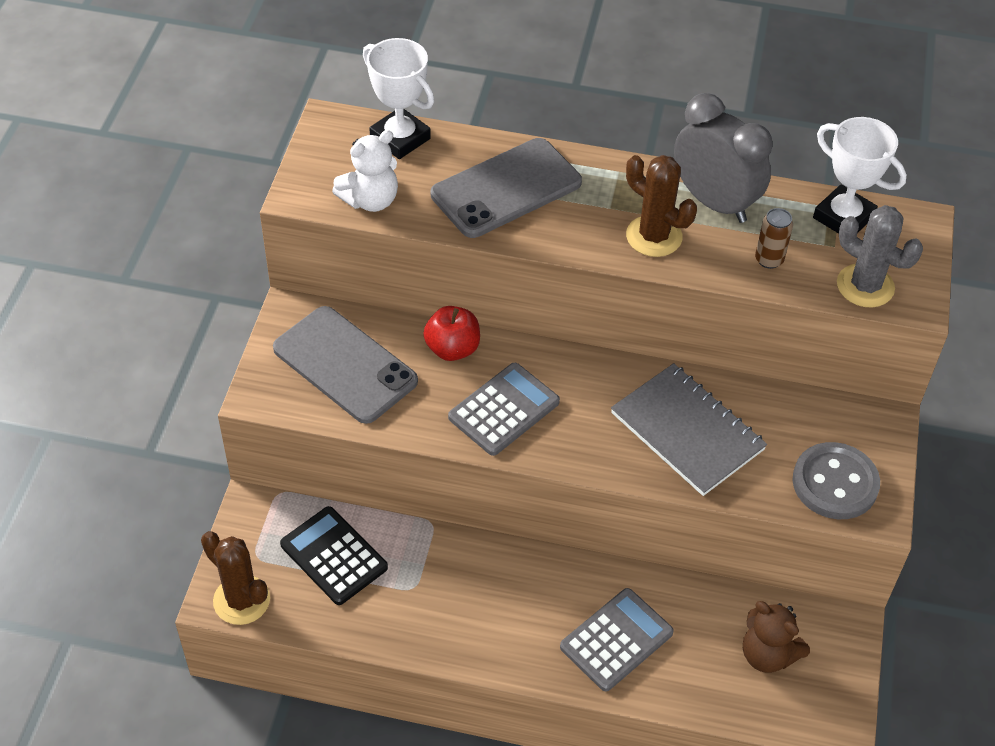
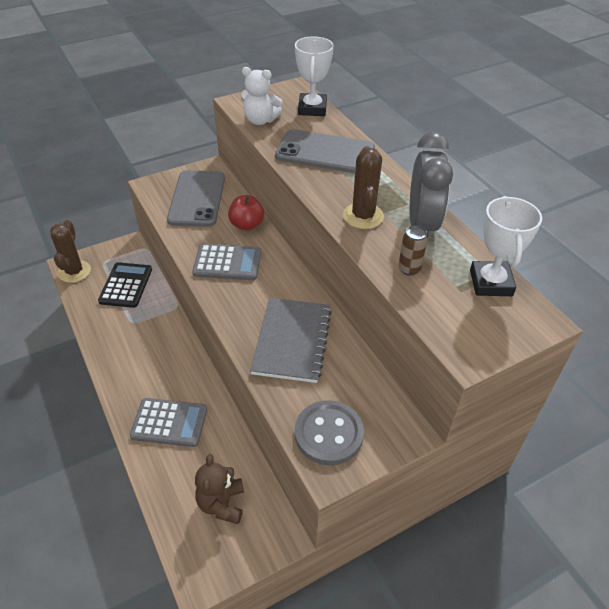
camera: 50 degrees right, 5 degrees down
(865, 286) = (448, 323): grey cactus -> none

